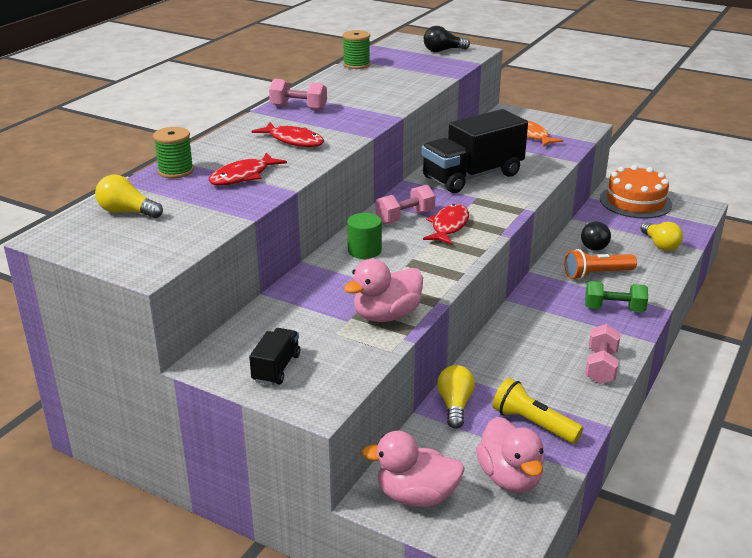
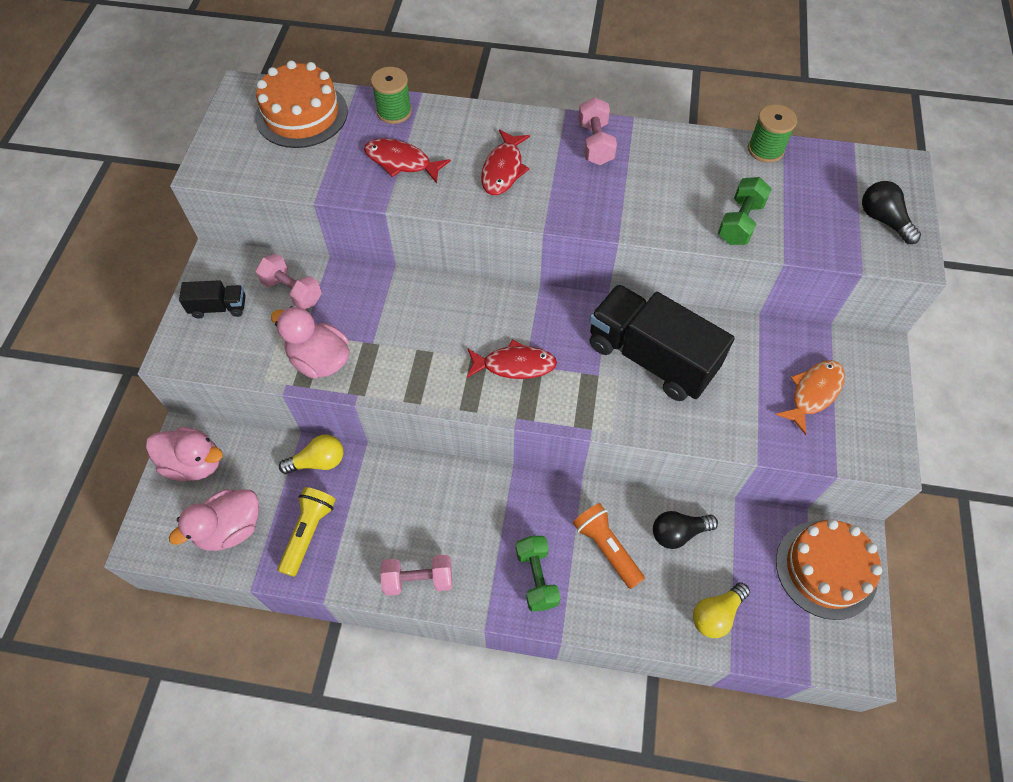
camera: 70 degrees right, 30 degrees up
(127, 212) = (301, 114): yellow light bulb -> orange cake
(364, 250) = (433, 307): green cylinder -> none
(405, 217) = (517, 321): pink dumbbell -> pink dumbbell (292, 291)
(415, 82) = (740, 222): none -> green dumbbell
(416, 496) = (194, 463): pink duck -> pink duck turned 120 degrees clockwise

